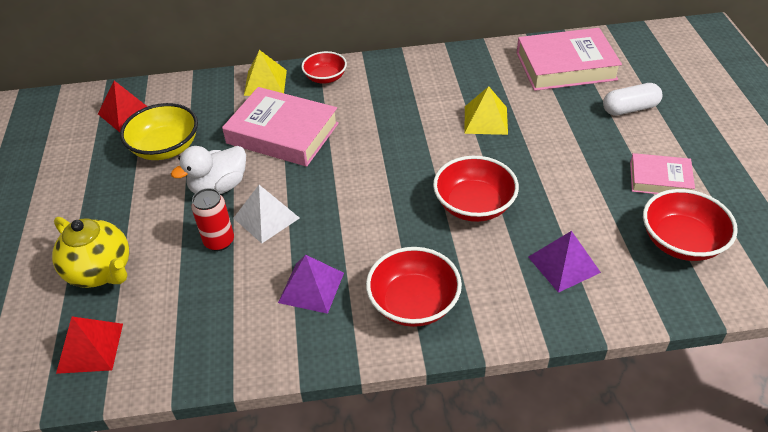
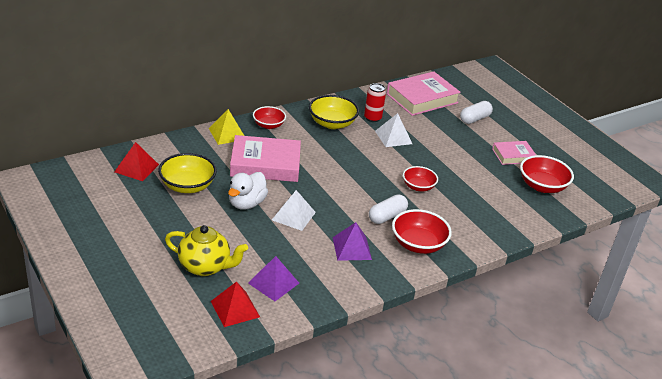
camera: 30 degrees left, 10 degrees down
(219, 241) = (273, 235): red can -> red can (372, 118)
(396, 245) = (387, 216): none -> white capsule
(411, 87) = (332, 123): none -> yellow bowl
(474, 205) = (418, 187): red bowl -> red bowl, size x0.65
(485, 120) = (393, 137): yellow pyramid -> white pyramid
(563, 264) = (488, 208): purple pyramid -> purple pyramid (273, 283)

